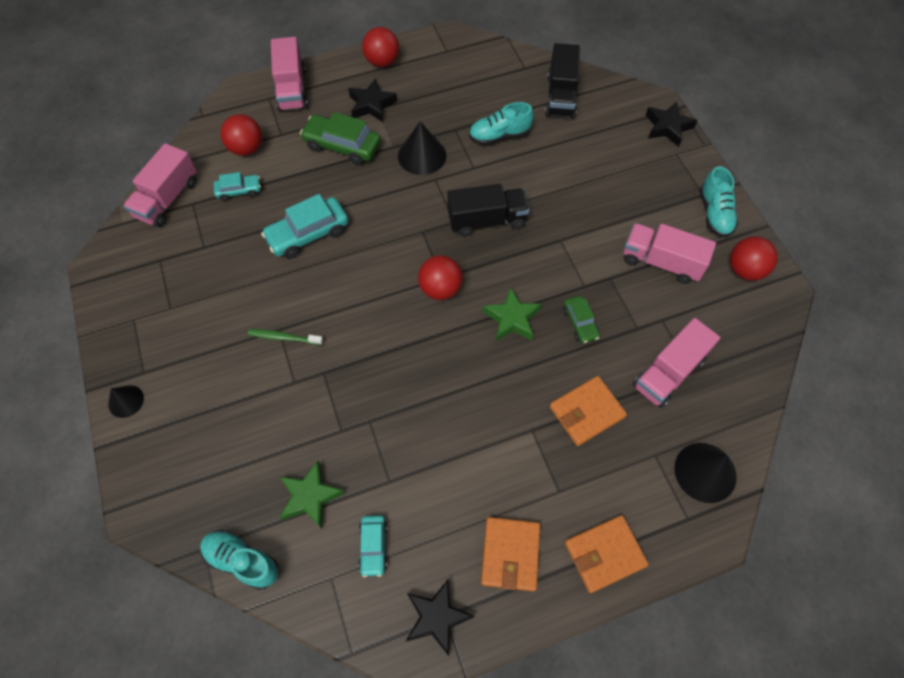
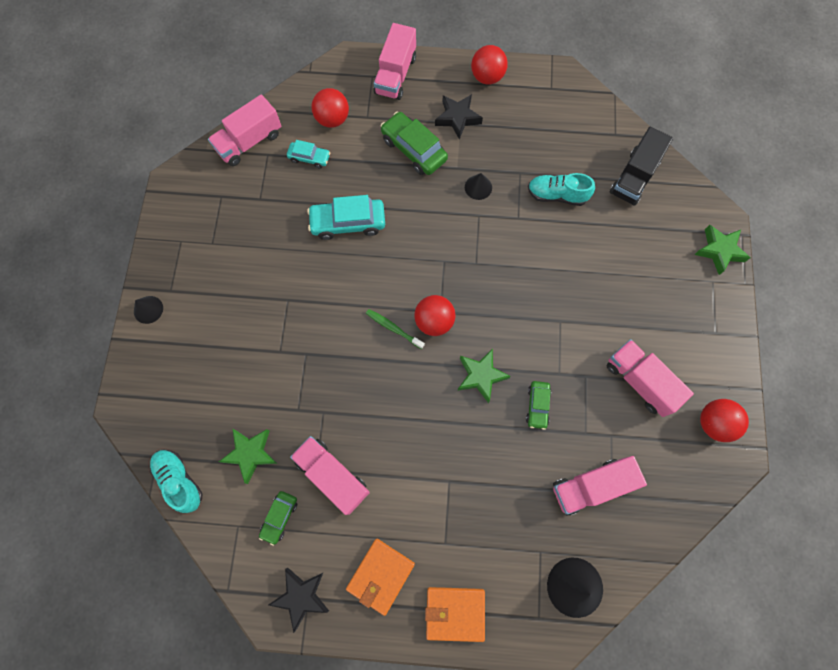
camera: 25 degrees right, 10 degrees up
(284, 337) = (288, 309): green toothbrush -> green toothbrush (393, 328)
(373, 547) = (279, 517): turquoise car -> green car
(410, 479) = (332, 476): none -> pink truck
(422, 155) = (478, 187): black cone -> black cone, size x0.60
(486, 220) = (504, 274): black truck -> none
(586, 412) = (502, 487): orange wallet -> none
(667, 127) = (719, 250): black star -> green star
(714, 213) = (716, 356): turquoise shoe -> none

